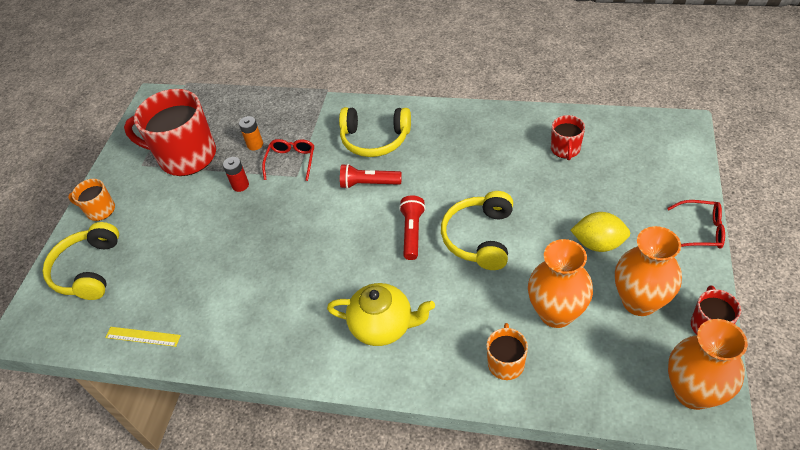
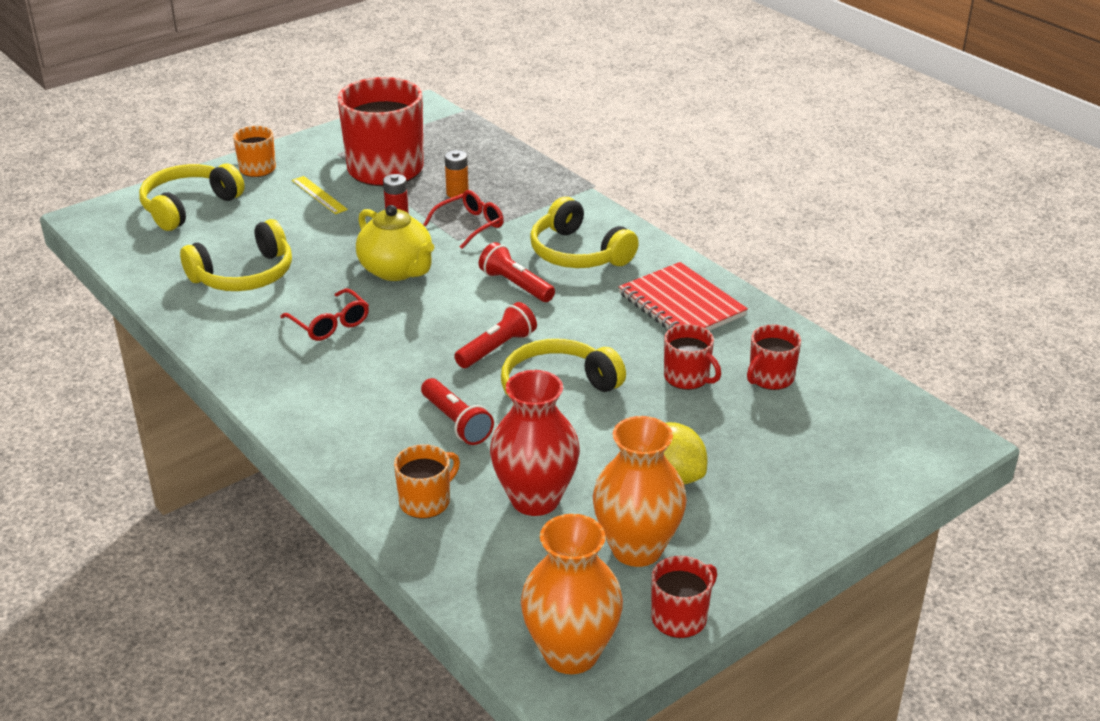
camera: 35 degrees right, 15 degrees down
(143, 336) = (163, 279): yellow ruler -> yellow ruler (319, 195)
(195, 293) = (244, 275): none -> yellow headphones
(383, 326) = (360, 400): yellow teapot -> yellow teapot (397, 270)
(453, 298) = (456, 422): none -> red flashlight
(469, 135) = (681, 305): none -> red notebook
(529, 178) = (687, 378): none -> red mug
(556, 313) = (535, 499): orange vase -> red vase
(700, 230) = (810, 540): red glasses -> red glasses (330, 324)

